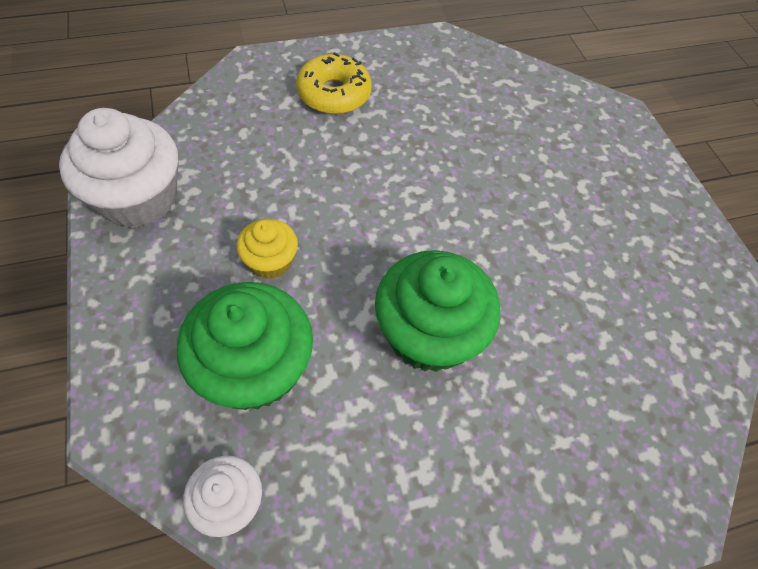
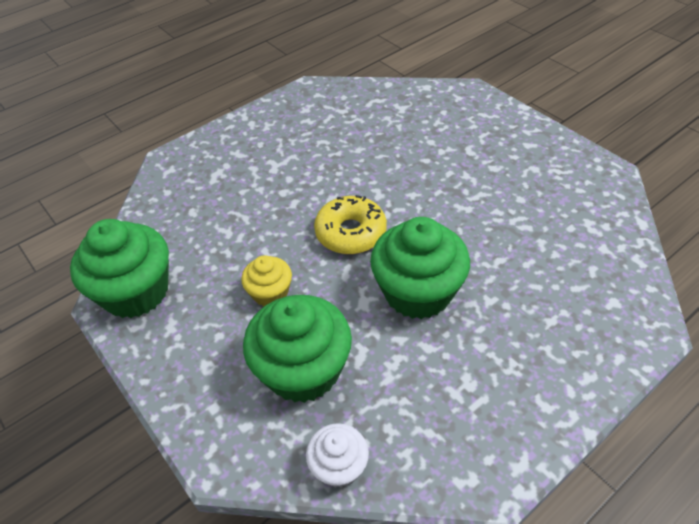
camera: 15 degrees left, 10 degrees down
(138, 198) = (136, 292): white cupcake -> green cupcake
(334, 94) = (248, 157): yellow donut -> yellow donut (351, 233)

